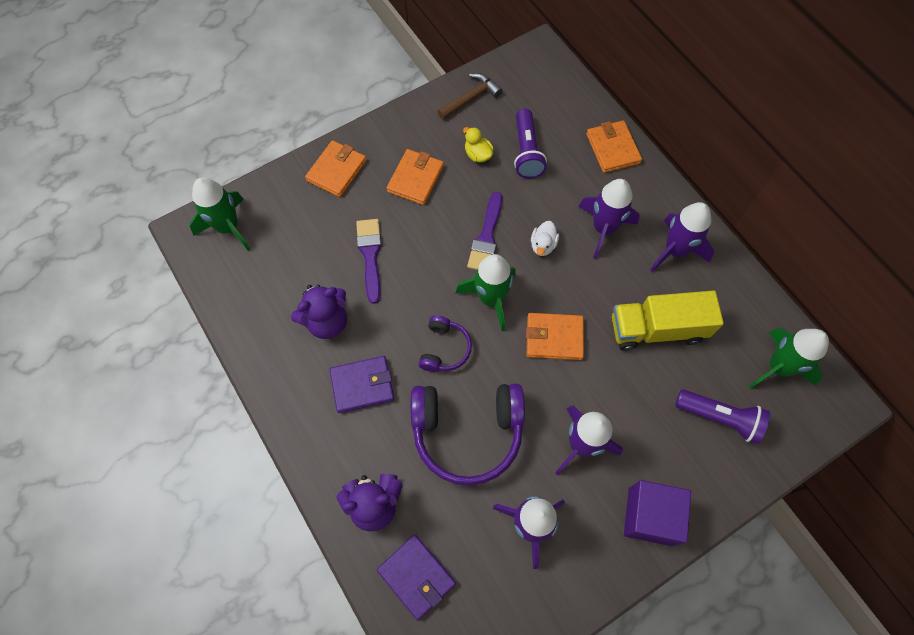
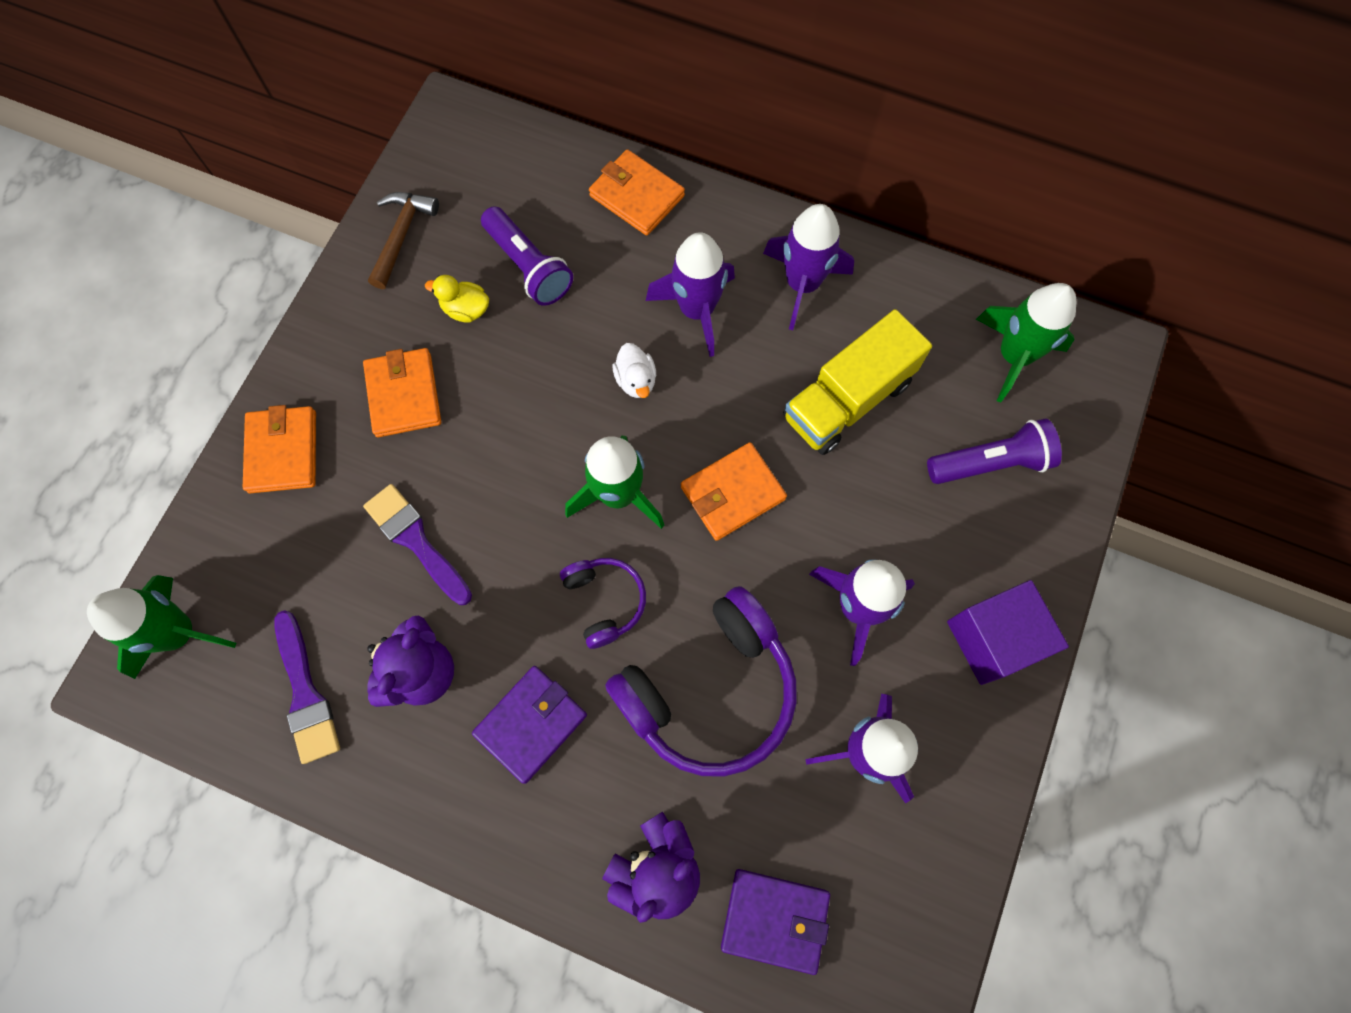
camera: 35 degrees left, 5 degrees up
(486, 237) = (555, 415): purple brush -> purple brush (306, 694)

